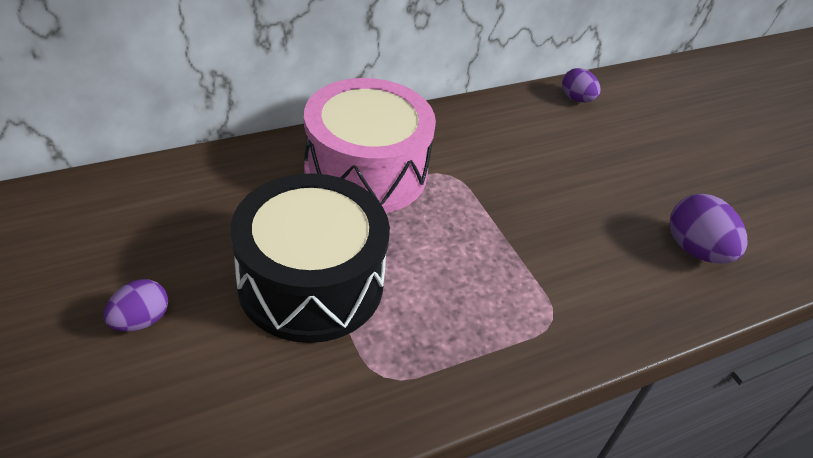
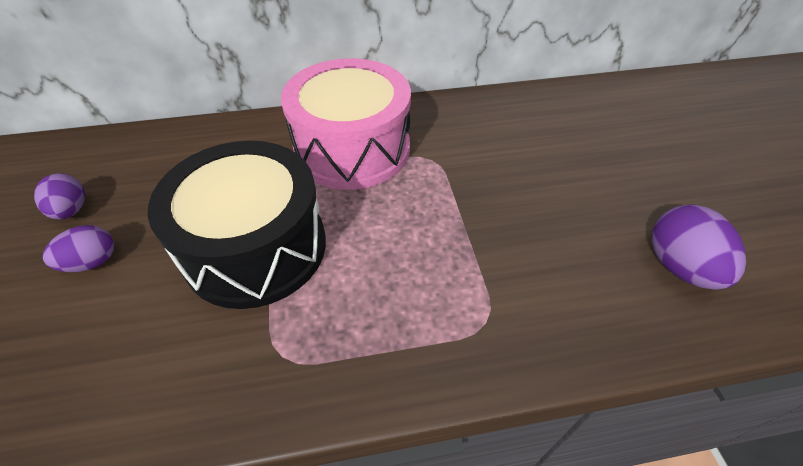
camera: 20 degrees right, 5 degrees up
(576, 99) = (586, 98): purple egg -> purple egg (71, 210)

